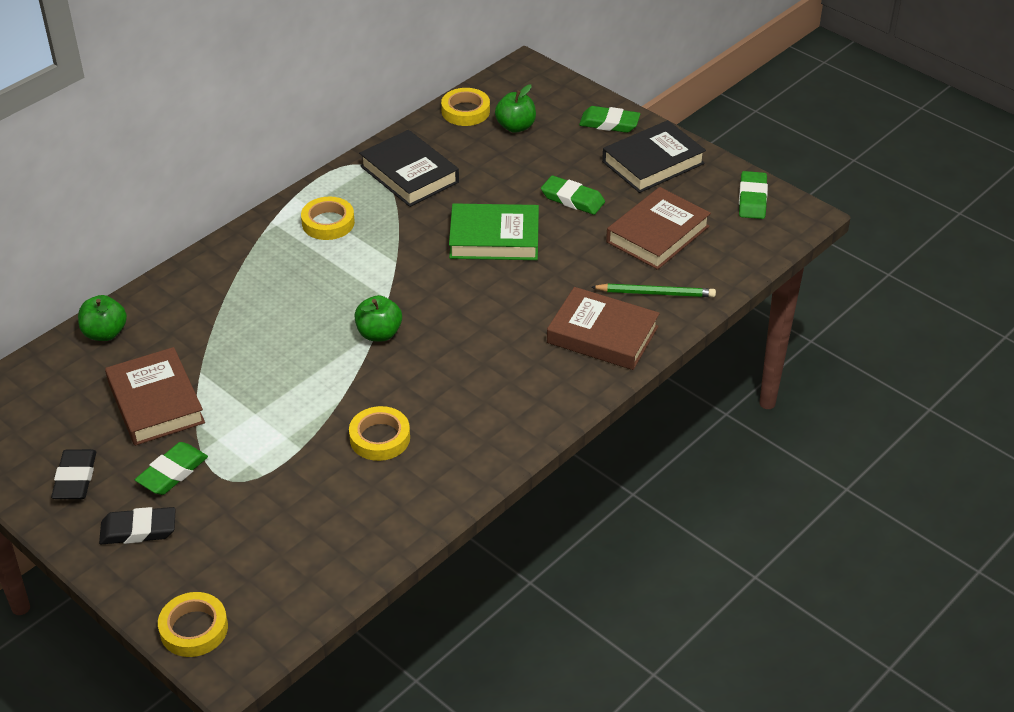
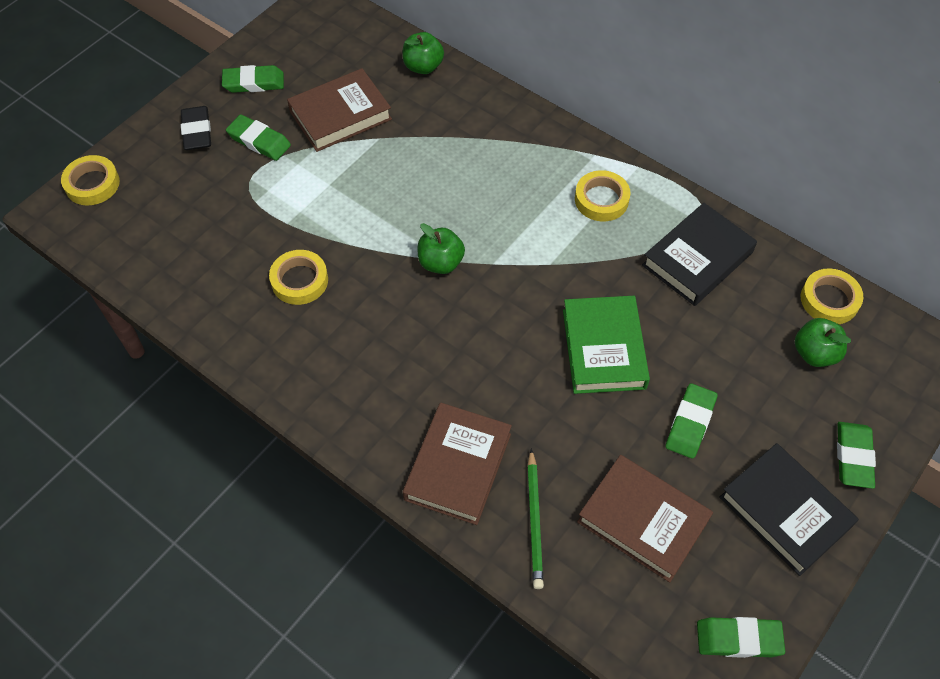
camera: 85 degrees right, 15 degrees up
(75, 478) = (254, 82): black eraser -> green eraser

